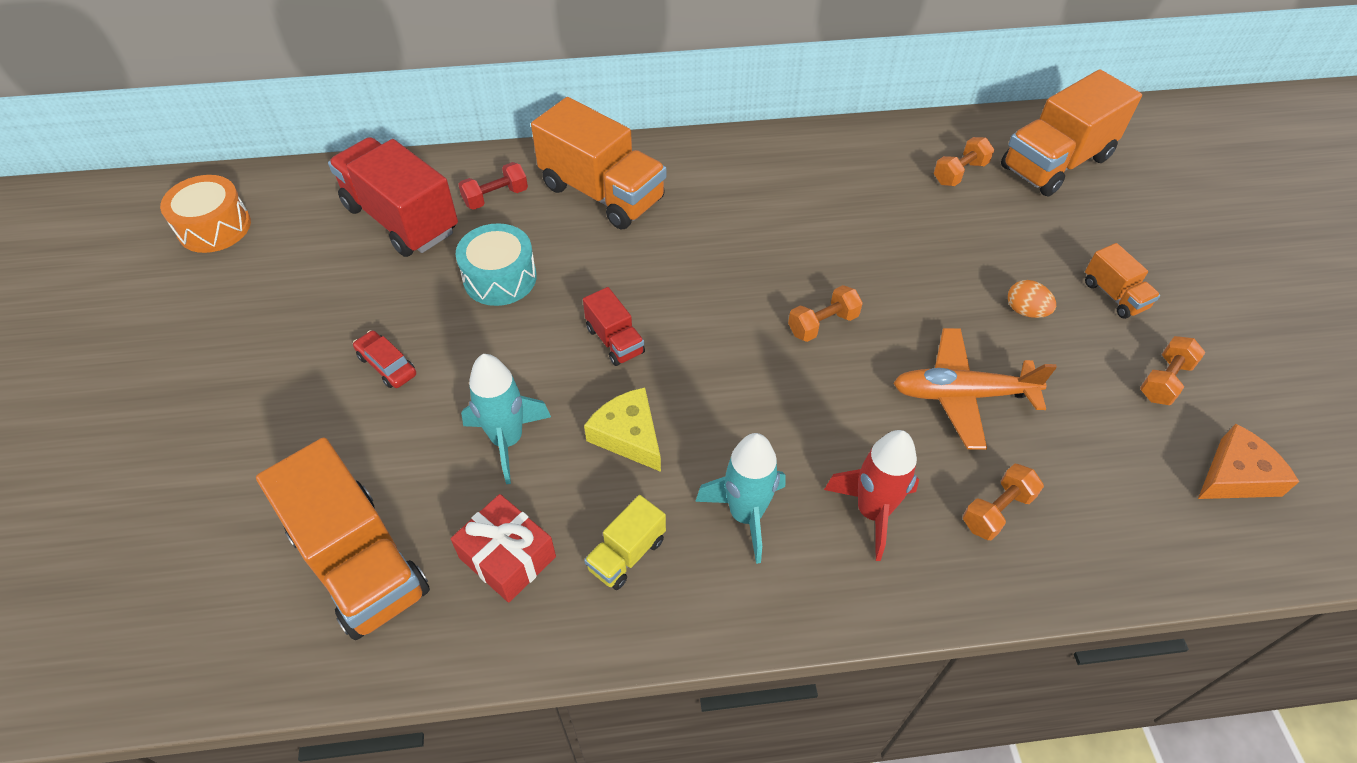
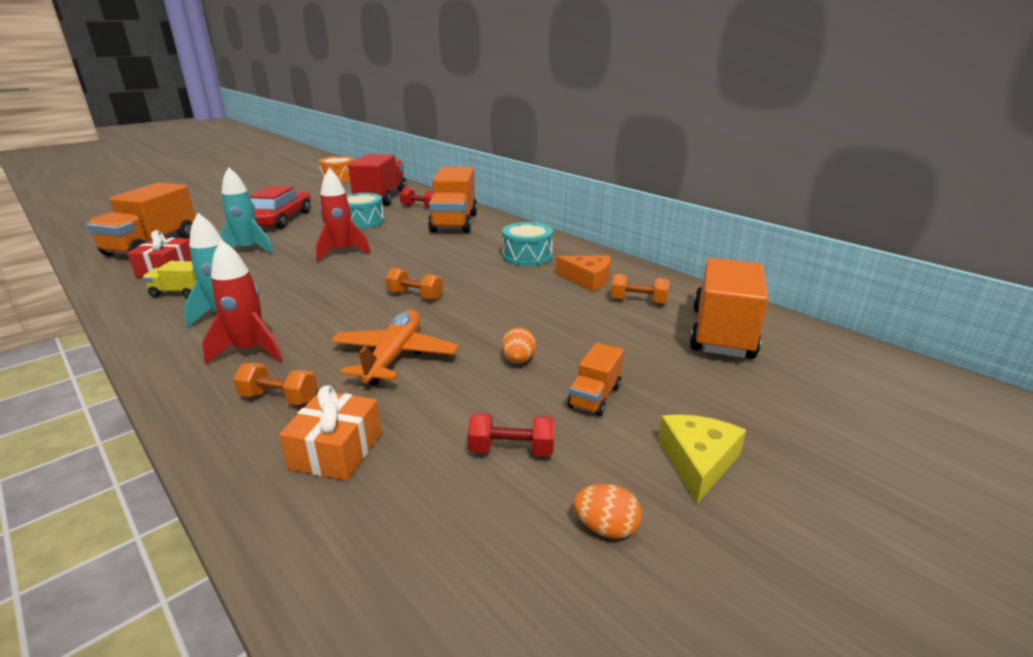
camera: 55 degrees right, 25 degrees down
(387, 365) = (281, 219): red car -> red car, size x2.04
(615, 341) = (342, 252): red truck -> red rocket
(628, 436) = (271, 272): yellow cheese -> yellow cheese (697, 461)
(781, 187) = (527, 256): none -> turquoise drum
(962, 395) = (394, 356): orange plane -> orange plane turned 45 degrees clockwise
(1056, 163) = (722, 333): orange truck -> orange truck turned 90 degrees clockwise
(1112, 492) = (336, 450): none -> orange gift
(1164, 381) = (511, 450): orange dumbbell -> red dumbbell
(1236, 476) = (416, 529): orange cheese -> orange cheese (587, 279)
(1273, 375) = (606, 528): none -> orange egg

